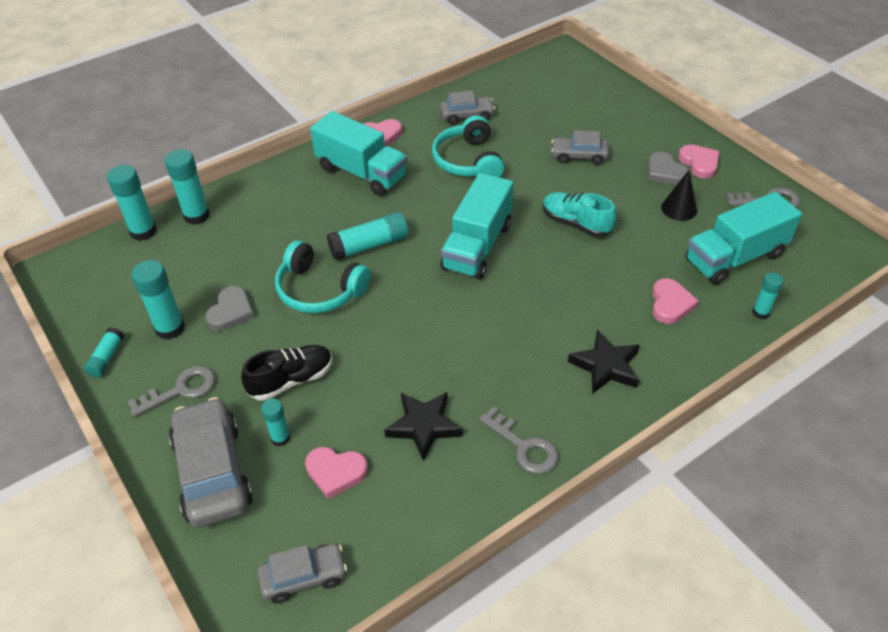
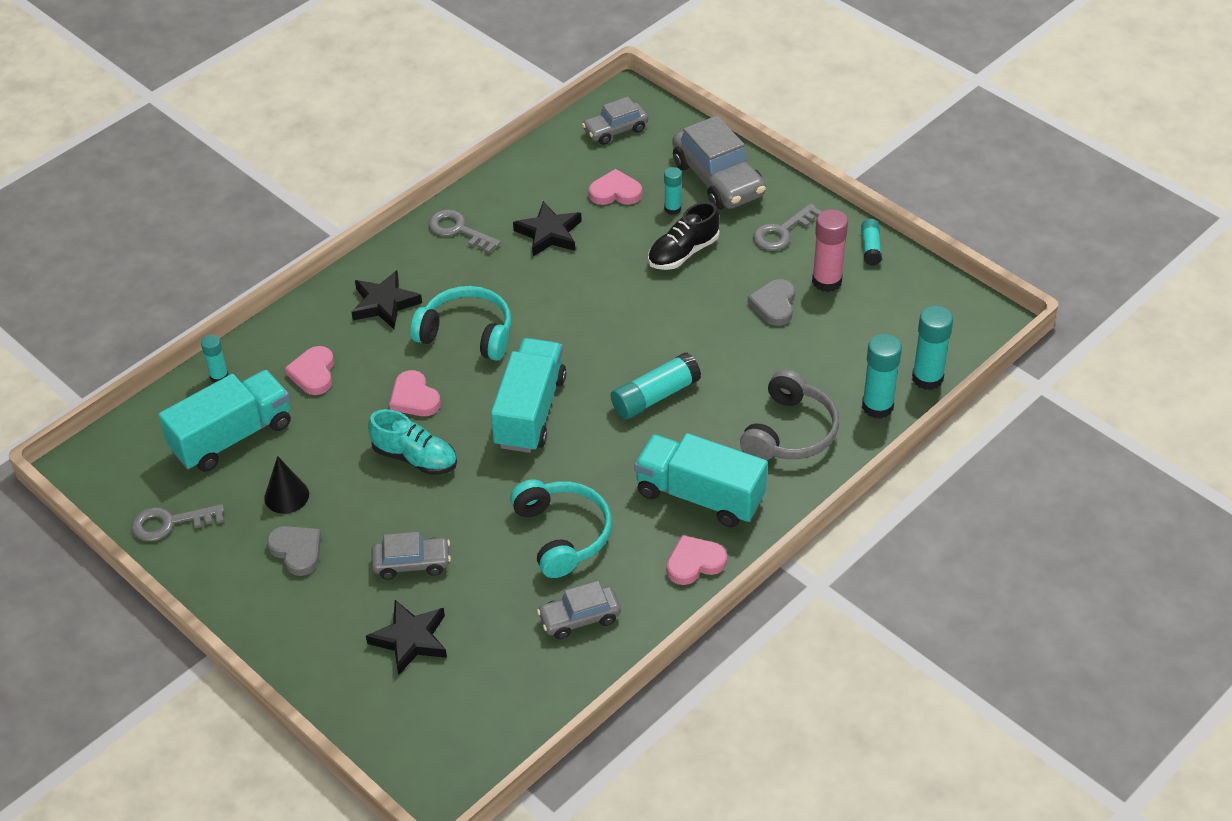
camera: 170 degrees right, 0 degrees up
(170, 328) = (827, 281): turquoise glue stick -> pink glue stick
(274, 206) = (790, 432): none -> grey headphones
(319, 290) = (691, 338): turquoise headphones -> turquoise headphones (467, 333)
(580, 116) = (410, 640): none -> black star
(699, 163) = (248, 573): pink heart -> pink heart (414, 398)

